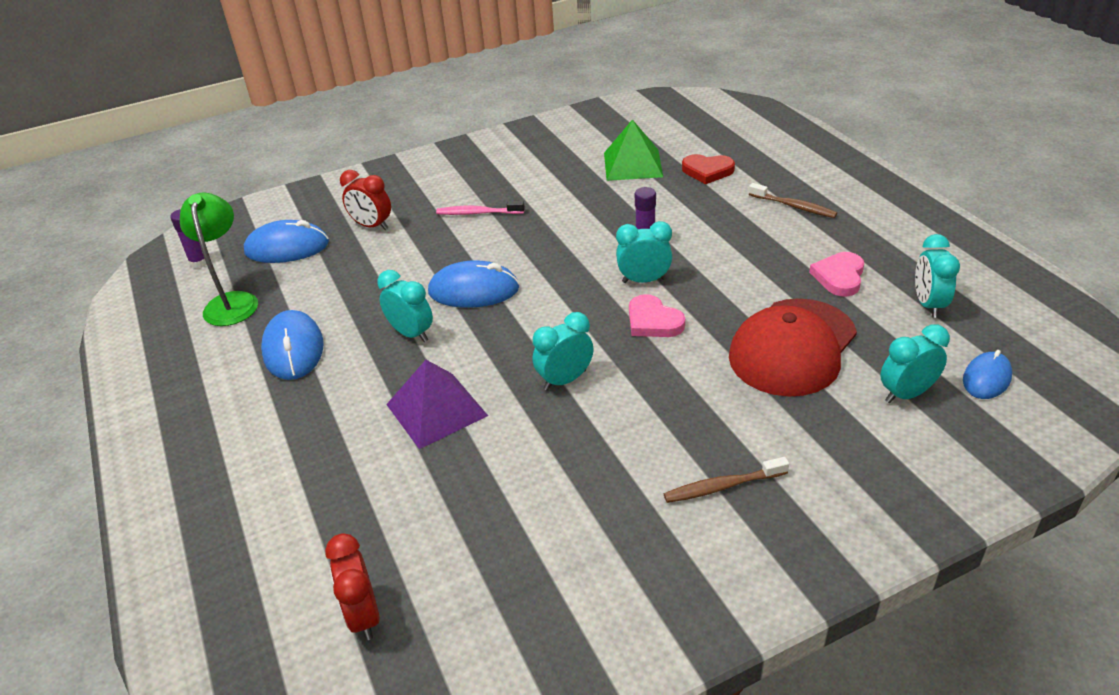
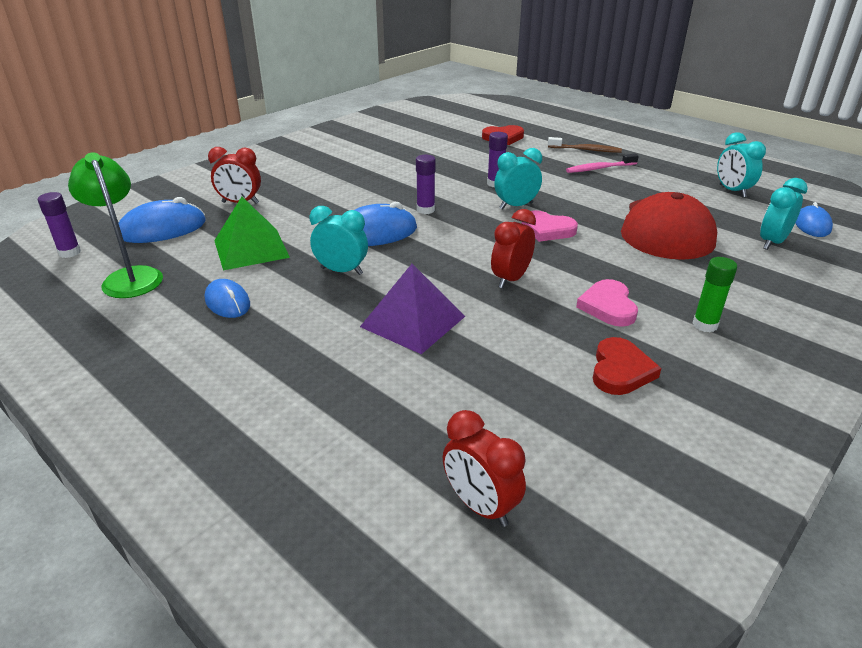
camera: 25 degrees left, 5 degrees down
(293, 349) = (227, 302): blue mouse -> blue mouse, size x0.63
(478, 213) = (335, 182): pink toothbrush -> pink toothbrush (599, 168)
(544, 268) = (425, 210): none -> purple glue stick
(565, 380) = (511, 279): turquoise clock -> red clock
(588, 517) = (620, 370): none -> red heart
(633, 164) = (441, 140): green pyramid -> green pyramid (251, 248)
(722, 486) = (705, 325): brown toothbrush -> green glue stick
(839, 277) = (657, 184): pink heart -> pink heart (608, 306)

